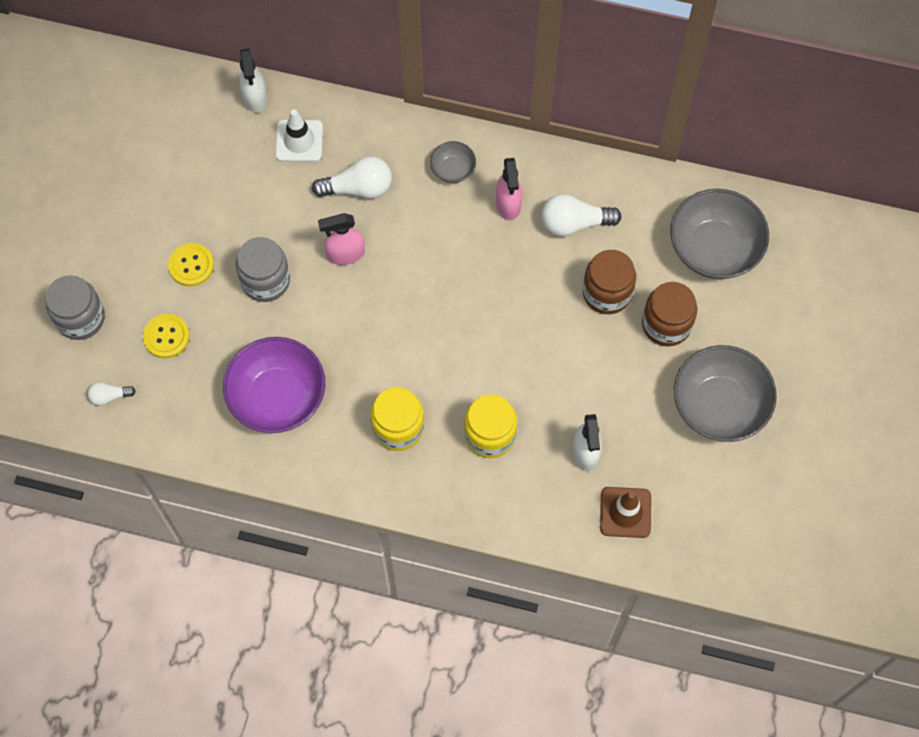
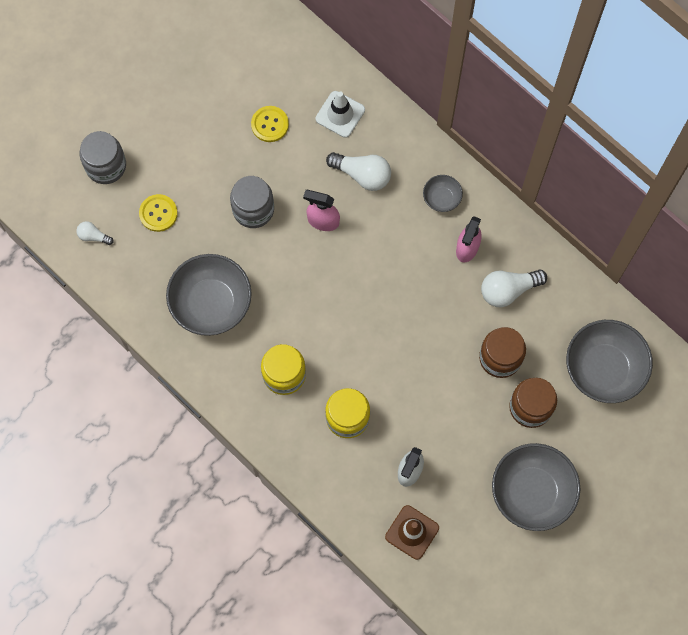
camera: 30 degrees right, 5 degrees up
(191, 265) = (206, 169): yellow button -> yellow button (270, 124)
(255, 98) = (327, 63): white spray bottle -> none
(278, 397) = (211, 303): purple bowl -> grey bowl
(574, 223) = (508, 290): white light bulb -> white light bulb turned 45 degrees counterclockwise

